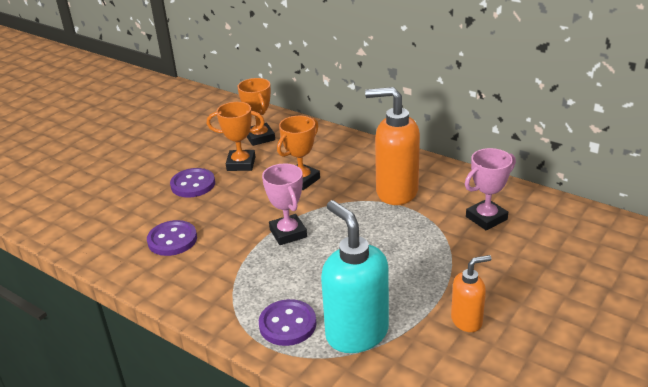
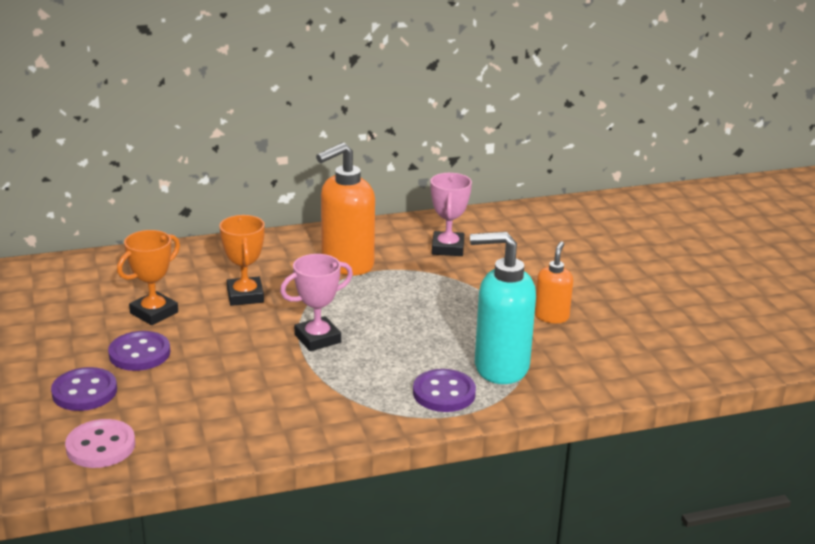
camera: 55 degrees left, 5 degrees down
(88, 227) = (100, 446): none -> pink button
(172, 240) = (220, 402): purple button -> purple button (84, 392)
(260, 137) = (125, 283): orange trophy -> none
(288, 233) = (317, 338): pink trophy -> pink trophy turned 45 degrees counterclockwise

